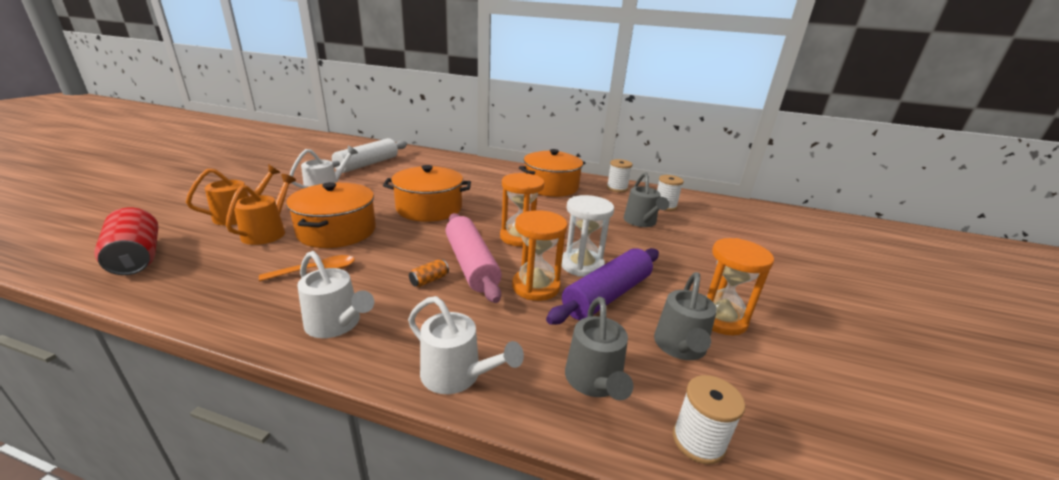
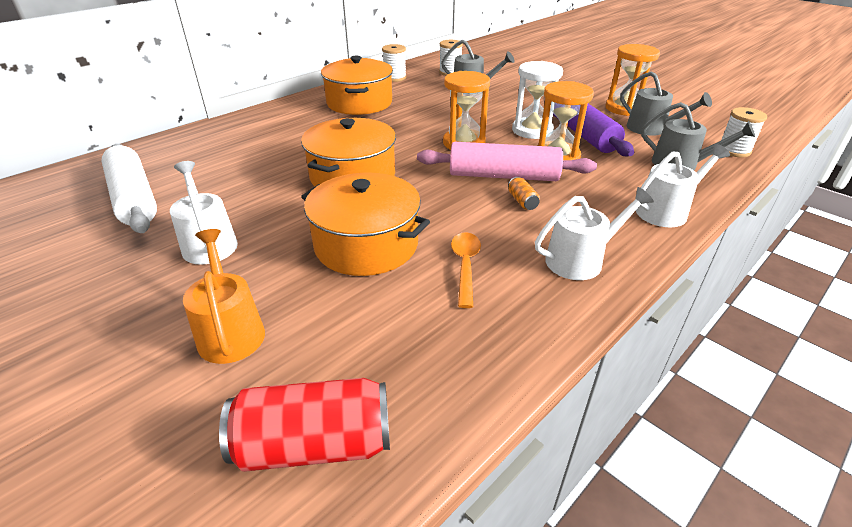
camera: 60 degrees left, 10 degrees up
(267, 232) = (323, 302): orange watering can -> none

